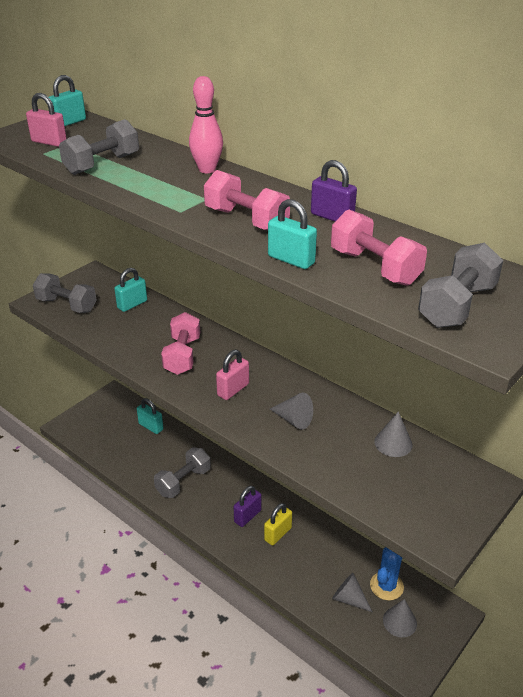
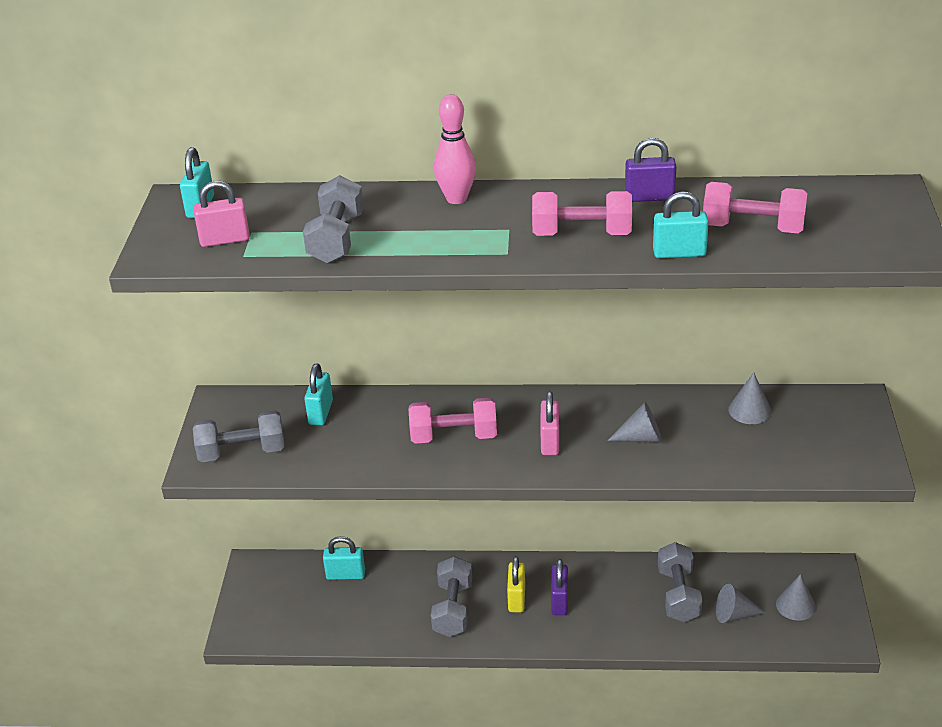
camera: 35 degrees left, 0 degrees up
(182, 355) = (453, 436): pink dumbbell -> pink dumbbell turned 60 degrees counterclockwise
(278, 534) = (608, 599): yellow padlock -> yellow padlock (516, 598)
(386, 586) = (754, 582): blue cactus -> none
(457, 305) = (855, 231): grey dumbbell -> grey dumbbell (678, 595)

